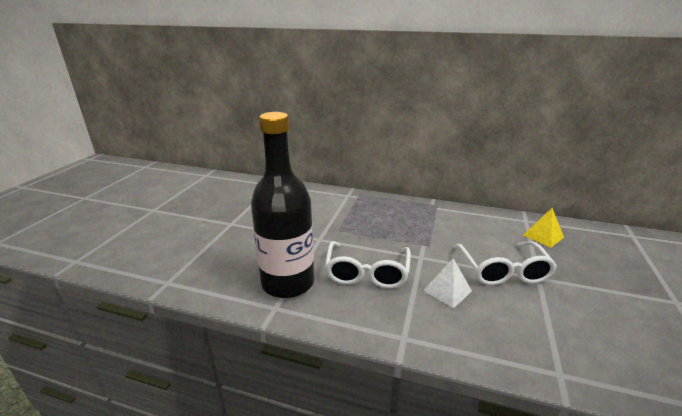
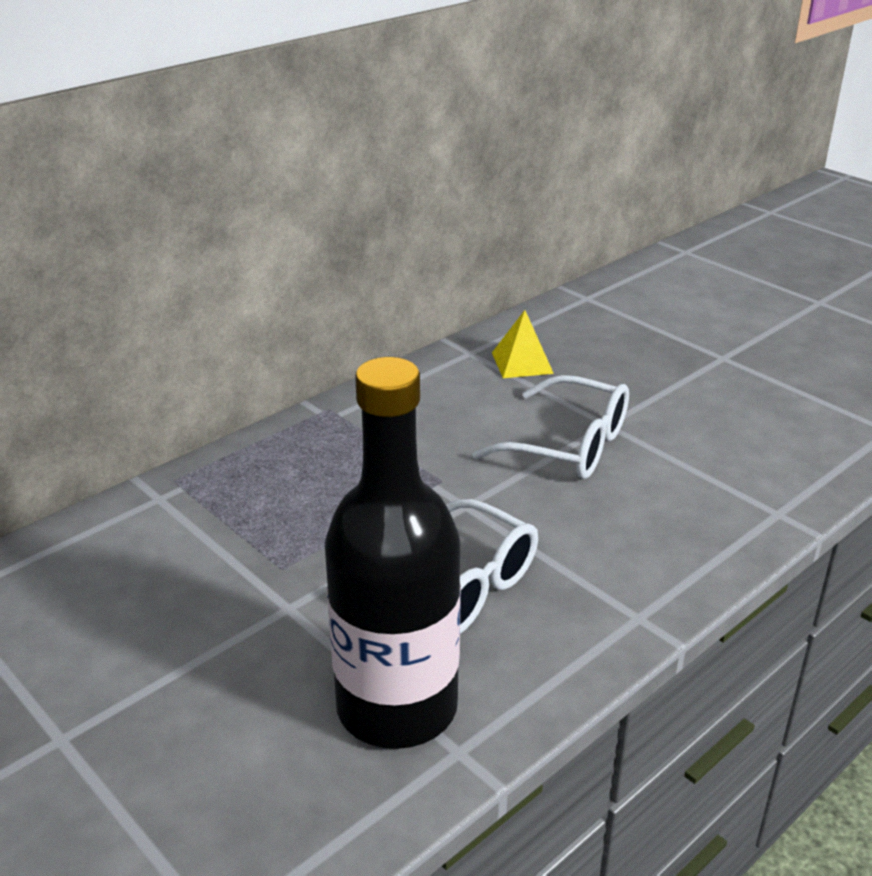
camera: 60 degrees left, 5 degrees up
(447, 290) = (569, 521): white pyramid -> none

